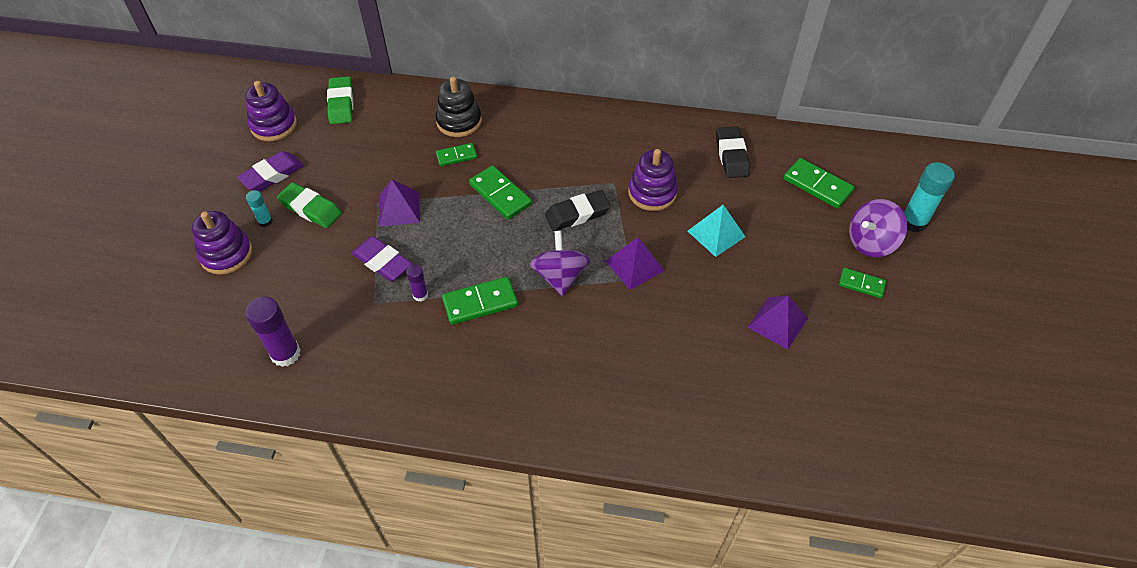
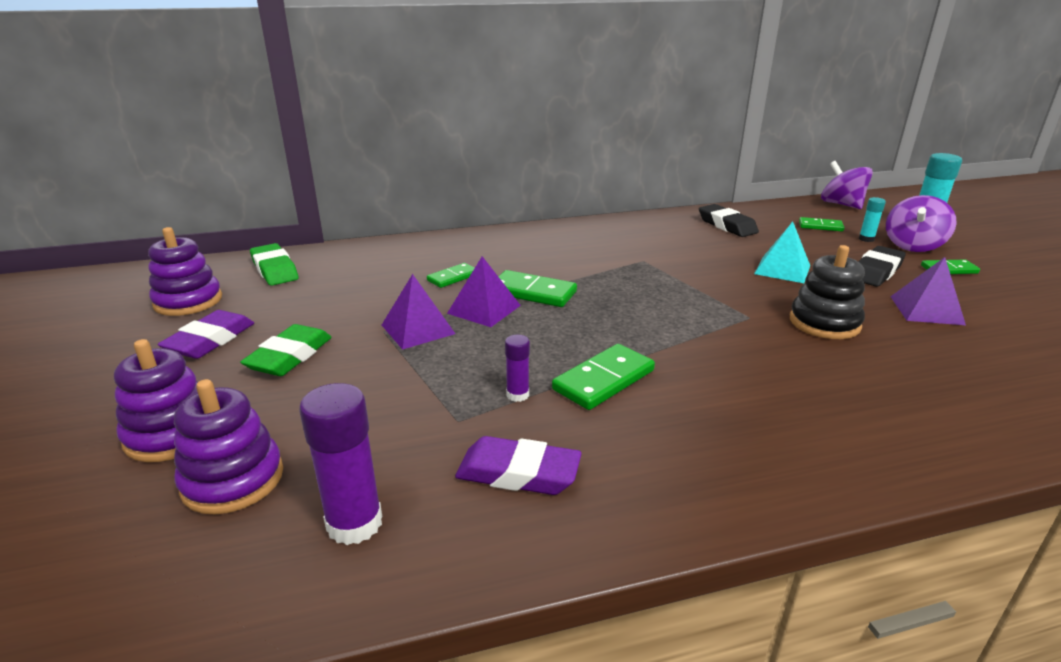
camera: 25 degrees left, 25 degrees down
(265, 221) = (224, 384): turquoise glue stick -> turquoise glue stick (866, 239)
(310, 209) = (290, 357): green eraser -> green eraser turned 75 degrees counterclockwise
(382, 262) = (435, 378): purple eraser -> purple eraser (518, 473)
(459, 121) = (432, 255): black stacking toy -> black stacking toy (824, 323)
(560, 276) = (671, 334): purple spinning top -> purple spinning top (841, 204)
(577, 214) = (633, 287): black eraser -> black eraser (875, 272)
(634, 265) = (738, 307): purple pyramid -> purple pyramid (484, 309)
(652, 193) = (688, 259): purple stacking toy -> purple stacking toy (233, 480)
(817, 185) = (820, 226): green domino -> green domino, size x0.63

